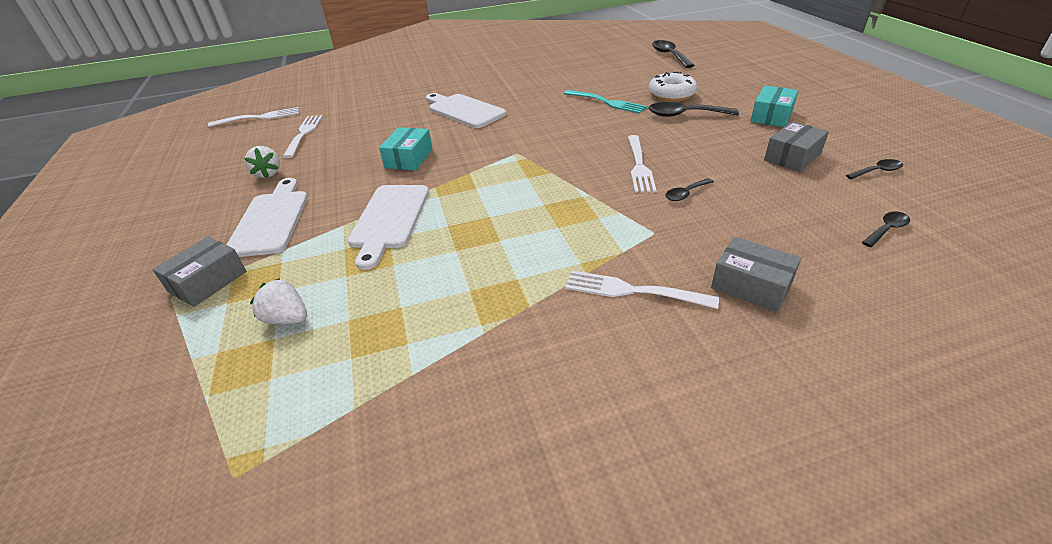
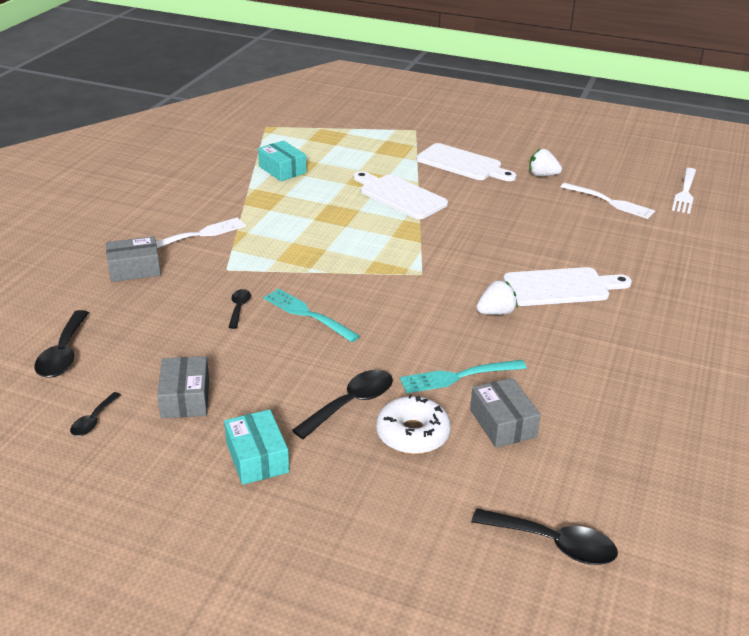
camera: 125 degrees right, 5 degrees down
(208, 281) = (415, 139): grey box -> grey box (503, 423)
(287, 319) = (345, 150): white strawberry -> white strawberry (496, 312)
(409, 158) = (486, 228): turquoise box -> turquoise box (282, 170)
(639, 165) = (308, 314): white fork -> turquoise fork
(886, 229) = (63, 354): black spoon -> black spoon, size x1.75

